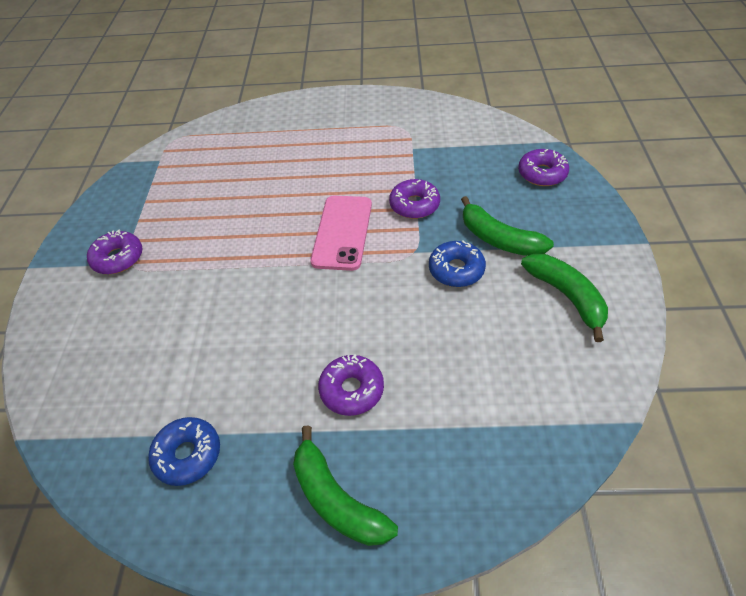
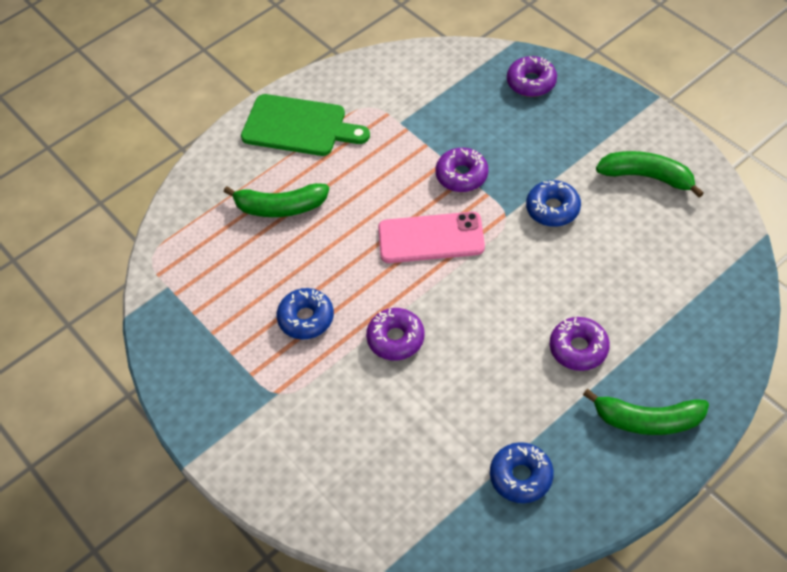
camera: 40 degrees left, 5 degrees up
(118, 258) = (262, 396): purple donut -> purple donut (395, 339)
(203, 229) = (306, 318): none -> blue donut
(342, 232) = (431, 238): pink phone -> pink phone turned 60 degrees counterclockwise
(345, 116) = (299, 127): none -> green cutting board
(499, 239) = (557, 162): green banana -> green banana (280, 207)

